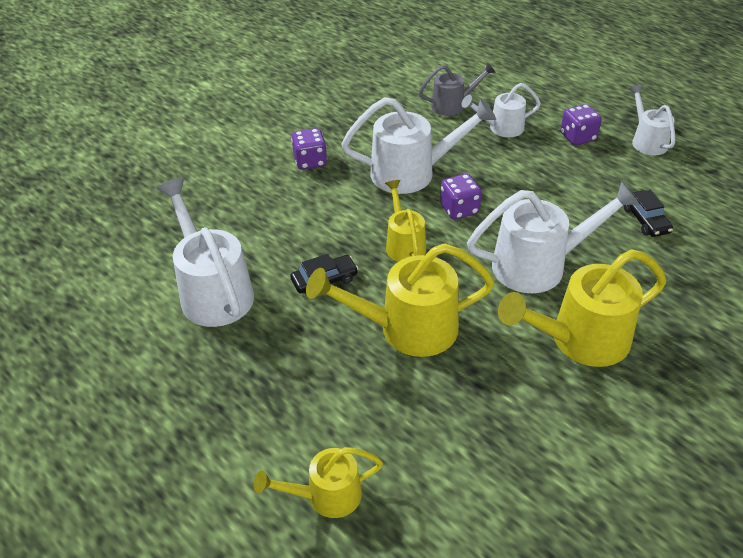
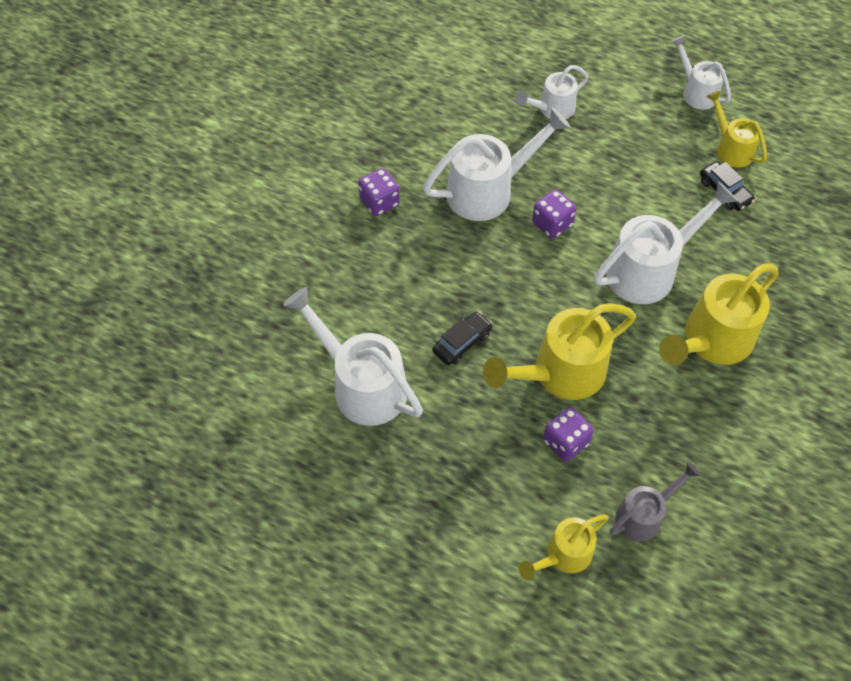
camera: 20 degrees left, 15 degrees up
(404, 243) = (517, 279): yellow watering can -> yellow watering can (731, 148)
(453, 105) = (492, 89): grey watering can -> grey watering can (644, 515)
(578, 137) = (630, 103): purple dice -> purple dice (565, 442)

